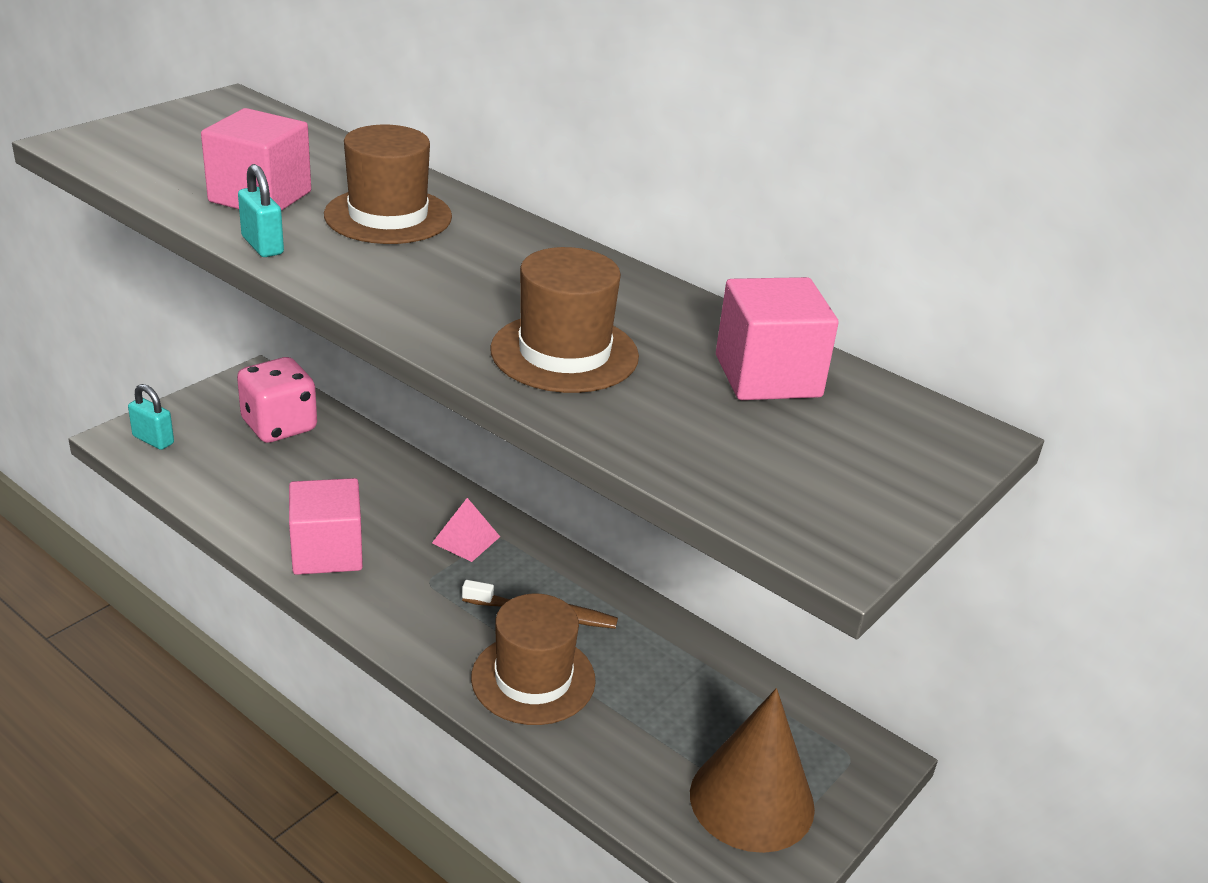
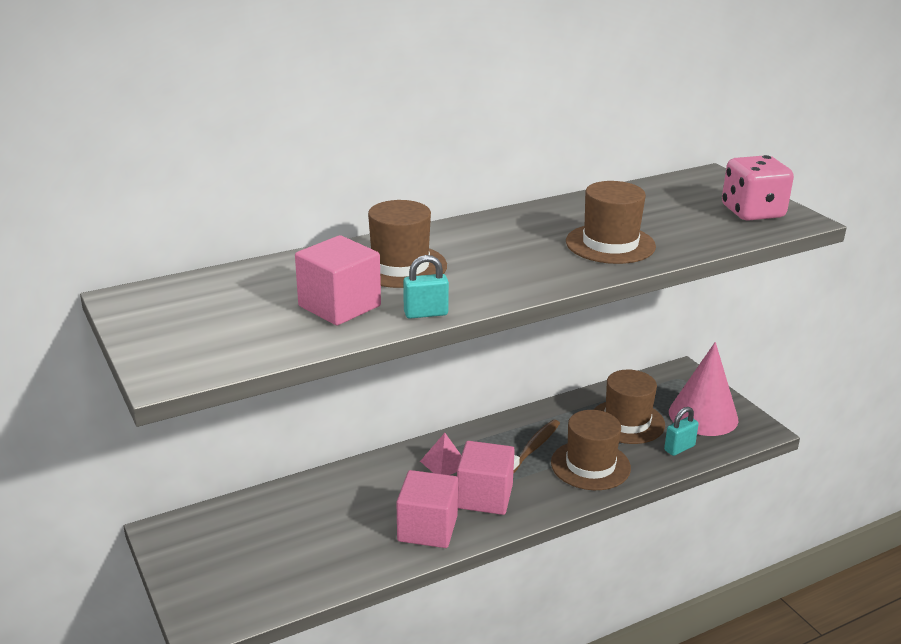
camera: 65 degrees left, 5 degrees down
(153, 440) = (220, 605): turquoise padlock -> turquoise padlock (679, 448)
(279, 426) = (247, 528): pink dice -> pink dice (752, 212)
(672, 705) = (627, 422): none -> brown hat
(752, 800) = (703, 415): brown cone -> pink cone
(767, 376) = (648, 202): pink cube -> pink cube (484, 496)

